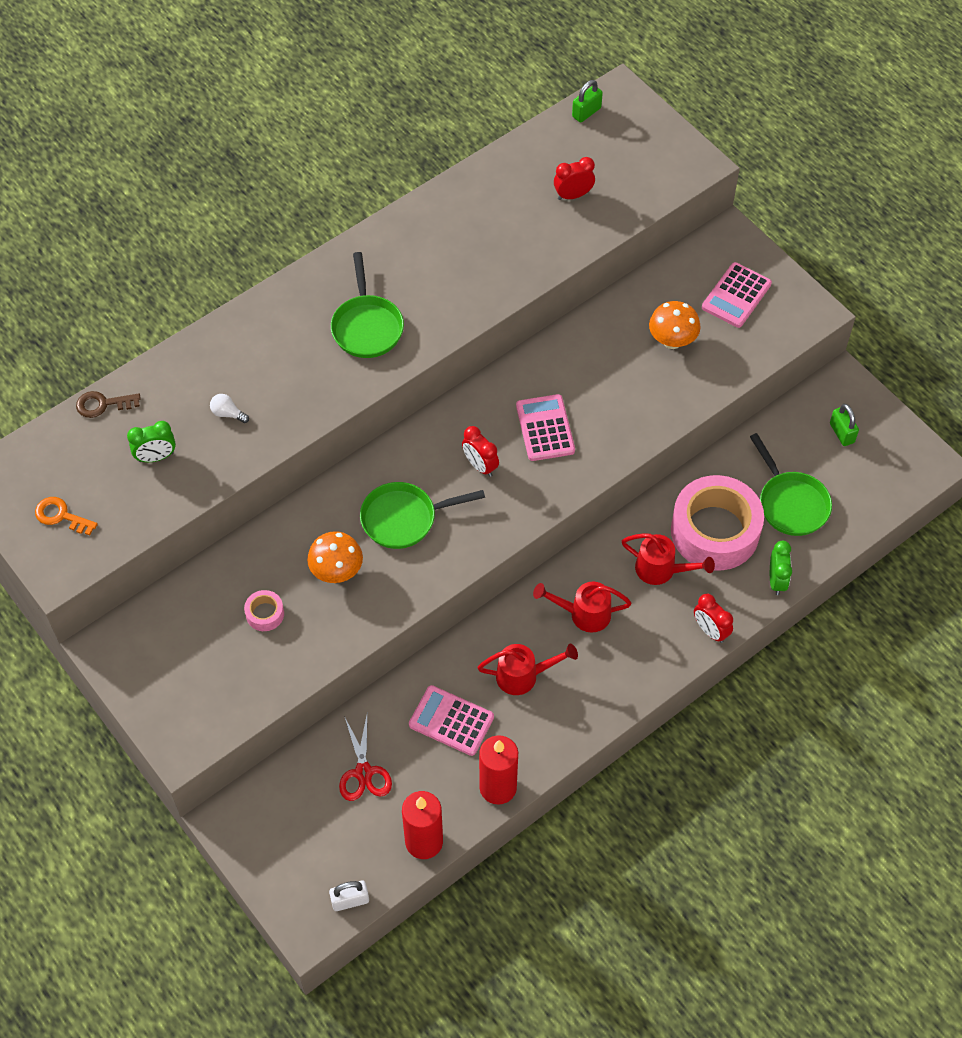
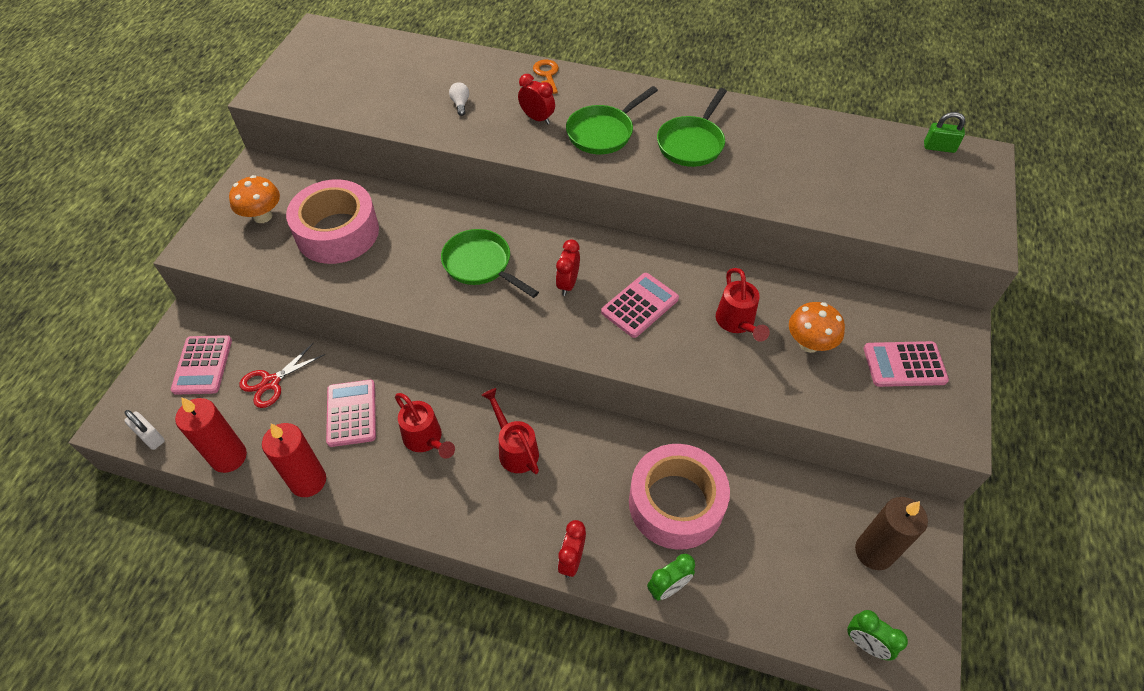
camera: 55 degrees right, 5 degrees down
(61, 516) = (312, 73): orange key -> orange key (547, 75)
(103, 404) = (416, 47): brown key -> none
(156, 457) = (394, 90): green clock -> green clock (865, 644)
(265, 614) = (337, 232): pink tape -> pink tape, size x2.47
(295, 824) = (202, 365): none -> pink calculator
(337, 571) = (403, 252): orange mushroom -> orange mushroom (262, 216)
(573, 195) = (853, 181): red clock -> red clock (537, 118)
(661, 570) = (602, 483): red watering can -> red watering can (737, 323)
(791, 503) = (759, 551): green pan -> green pan (692, 143)
(841, 433) = (874, 552): green padlock -> brown candle

